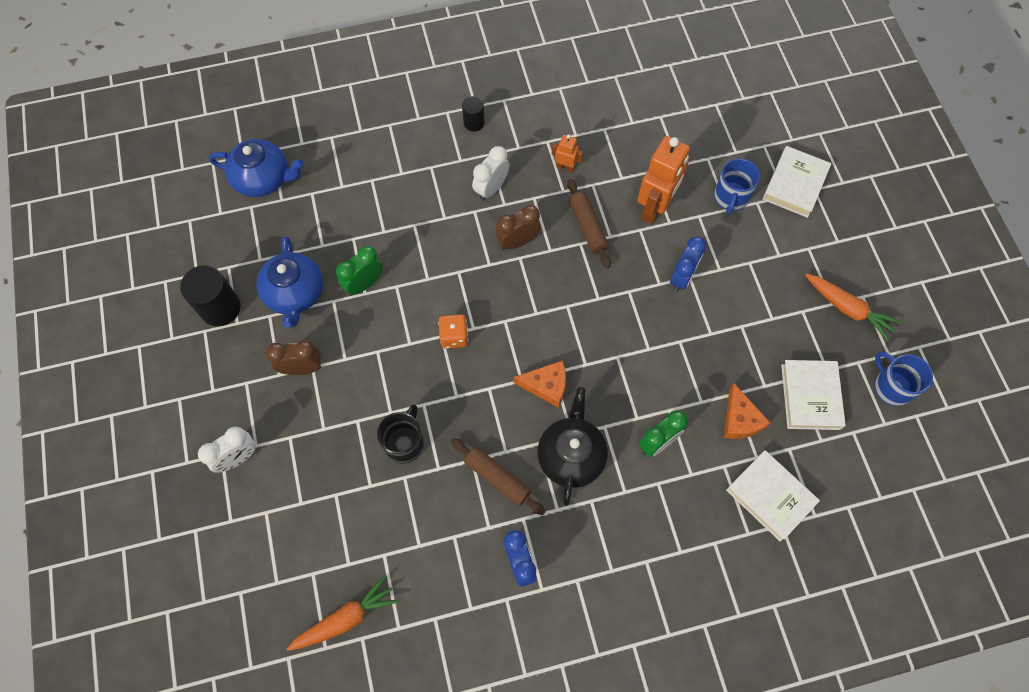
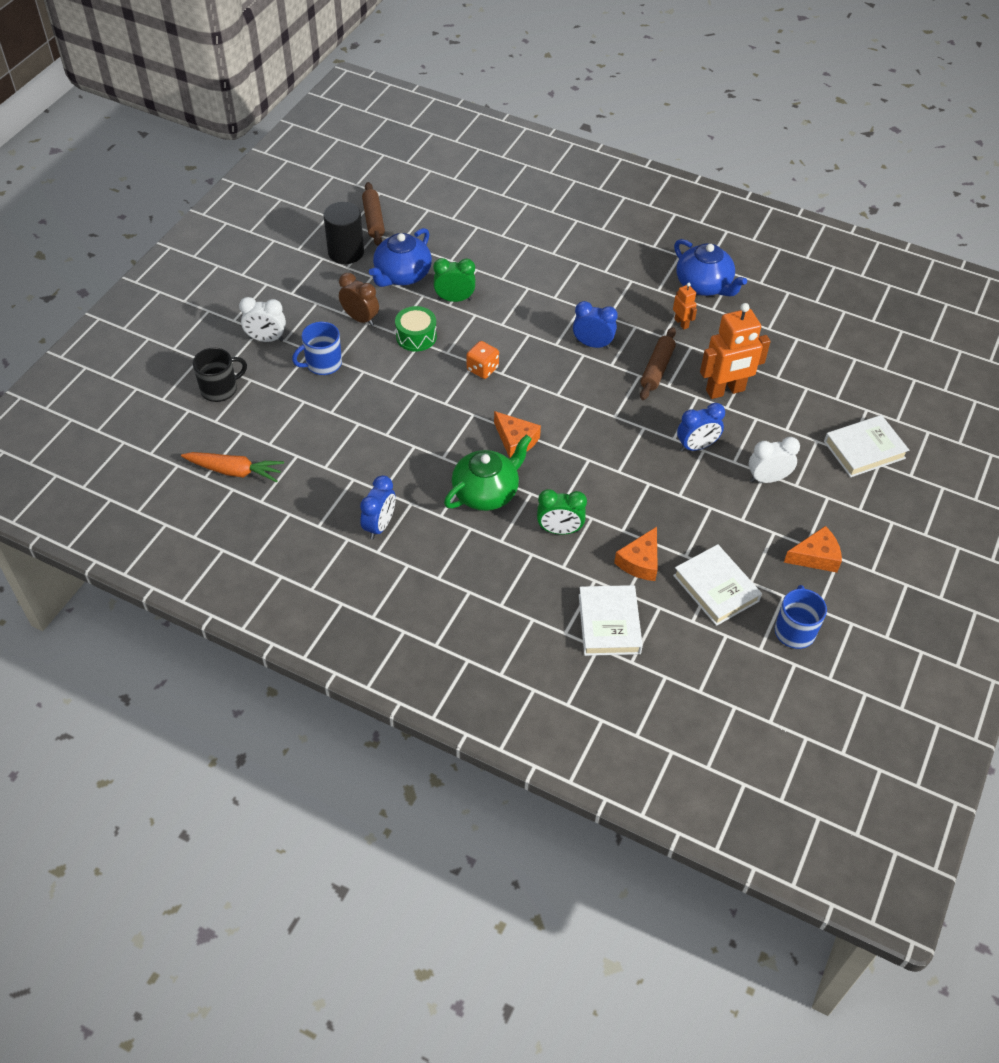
camera: 40 degrees right, 15 degrees down
(263, 179) = (453, 199): blue teapot -> blue teapot (704, 285)
(368, 348) = (416, 336): none -> green drum
(405, 443) = (380, 405): black mug -> black mug (220, 389)
(474, 123) = (641, 255): black cylinder -> none
(491, 188) = (609, 301): white clock -> white clock (767, 478)
(497, 478) = (420, 468): brown rolling pin -> brown rolling pin (373, 220)
(518, 242) = (592, 344): brown clock -> blue clock
(571, 456) = (486, 492): black teapot -> green teapot
(730, 197) = (797, 423): blue mug -> blue mug (322, 364)
(810, 396) = (716, 588): white book -> white book turned 75 degrees counterclockwise
(848, 309) = (816, 556): orange carrot -> orange cheese

